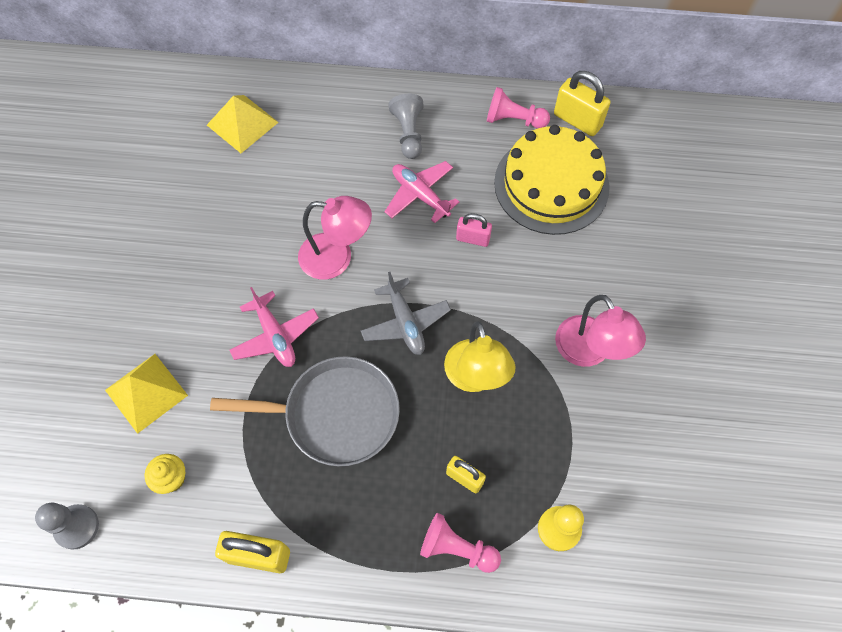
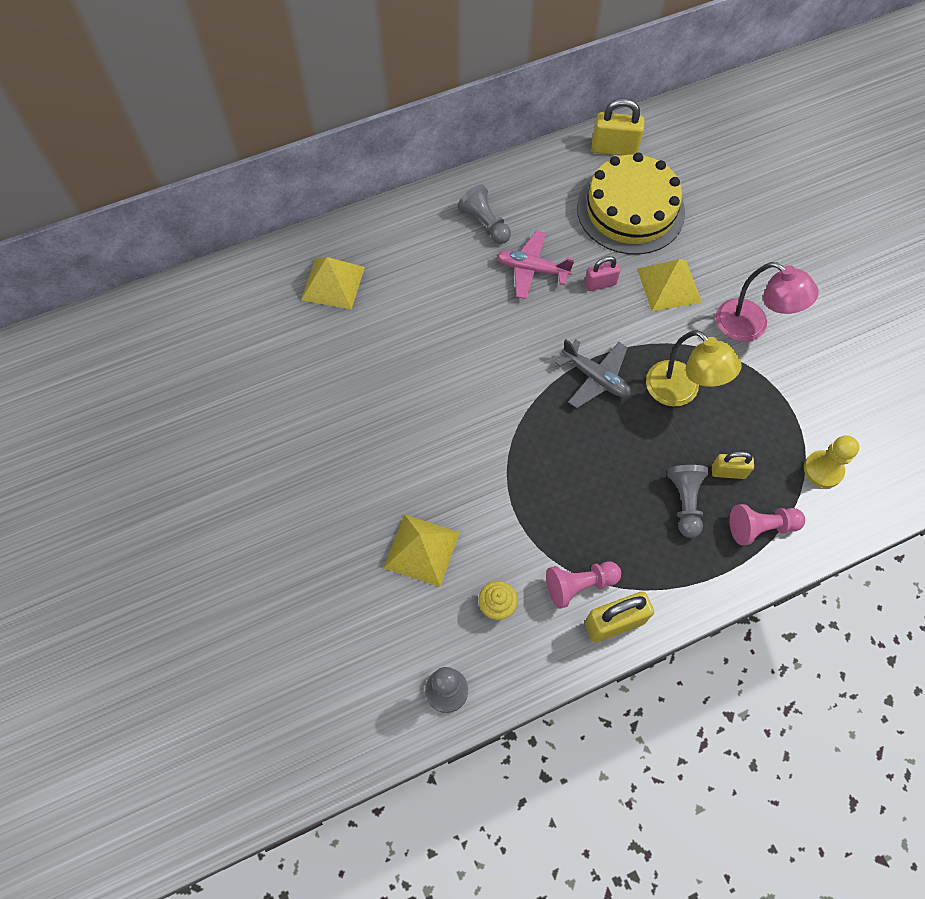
camera: 30 degrees left, 0 degrees up
(275, 336) = (497, 444): pink plane -> none
(336, 258) = (500, 355): pink lamp -> none
(336, 414) = (593, 479): grey pan -> none
(403, 483) = (685, 502): none -> grey pawn
(513, 120) = (563, 172): pink pawn -> pink pawn (579, 585)
(537, 272) = (669, 285): none -> yellow pyramid

